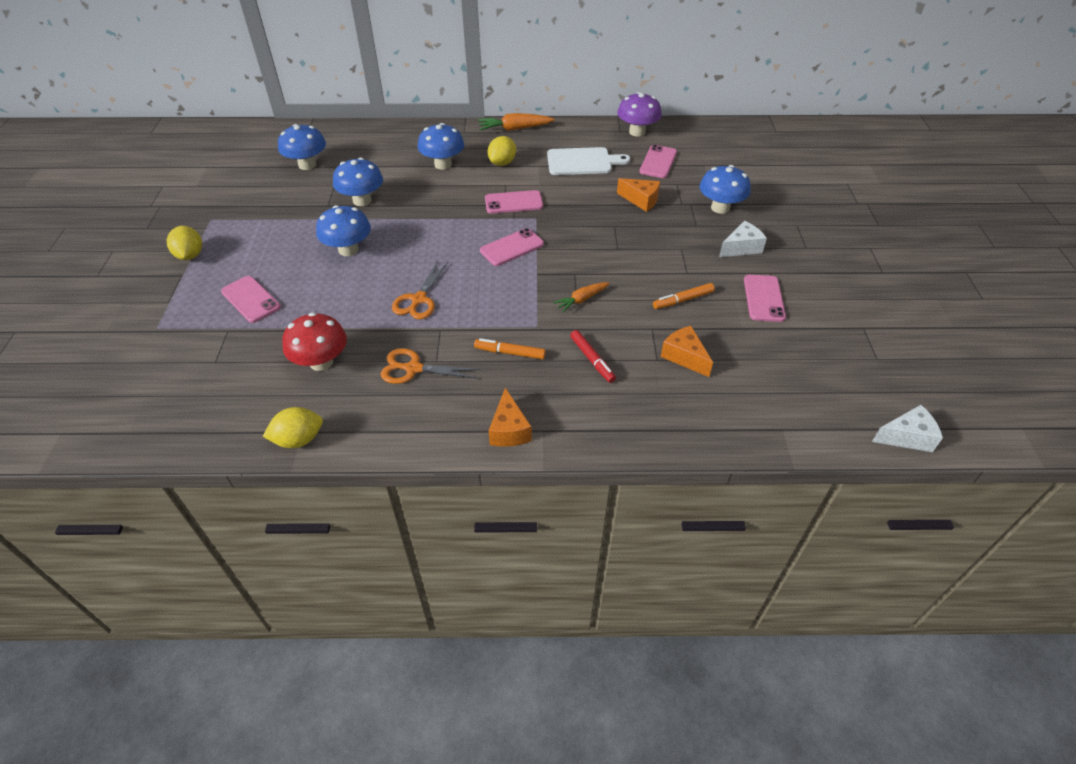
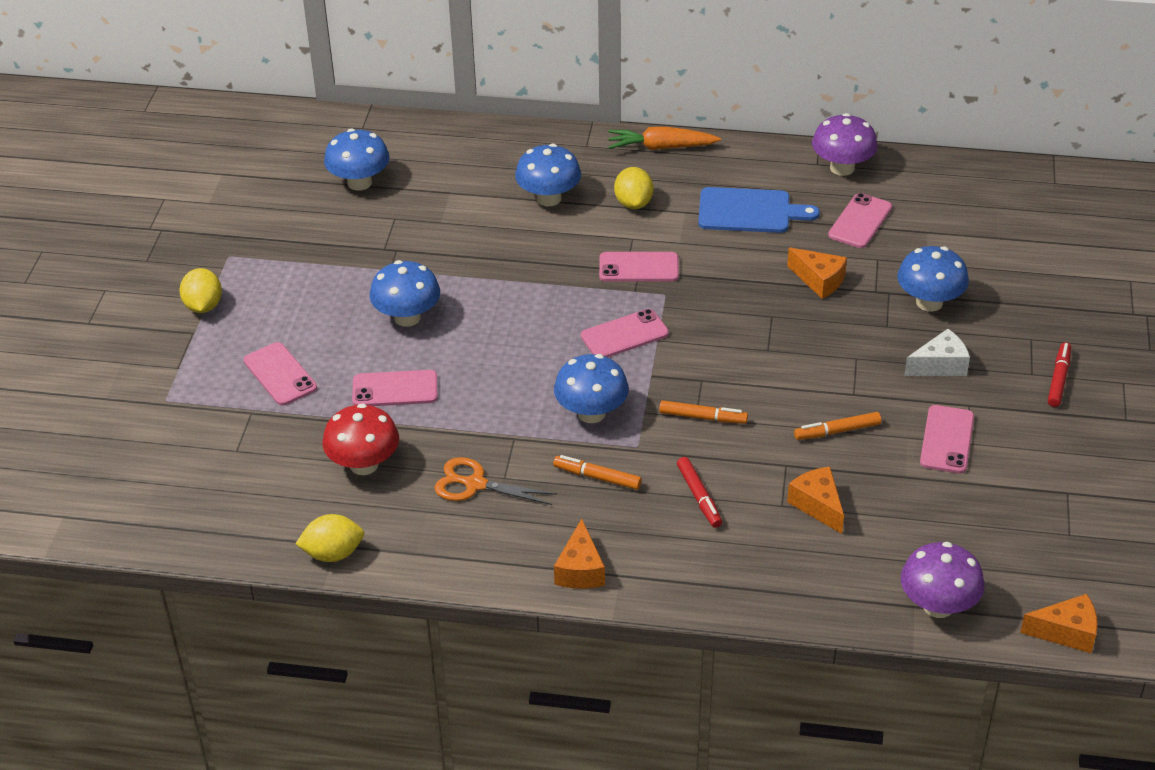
camera: 10 degrees right, 5 degrees down
(342, 302) = (395, 389): none -> pink phone
(362, 200) = (431, 246): blue mushroom -> blue mushroom (591, 413)
(419, 299) = (492, 396): orange scissors -> none
(502, 163) = (633, 203): yellow lemon -> yellow lemon turned 45 degrees counterclockwise
(581, 300) = (703, 417): orange carrot -> orange marker
(582, 162) = (749, 211): white cutting board -> blue cutting board
(800, 426) = (938, 605): none -> purple mushroom
(826, 249) = (1058, 379): none -> red marker
(906, 437) = (1066, 632): white cheese -> orange cheese

